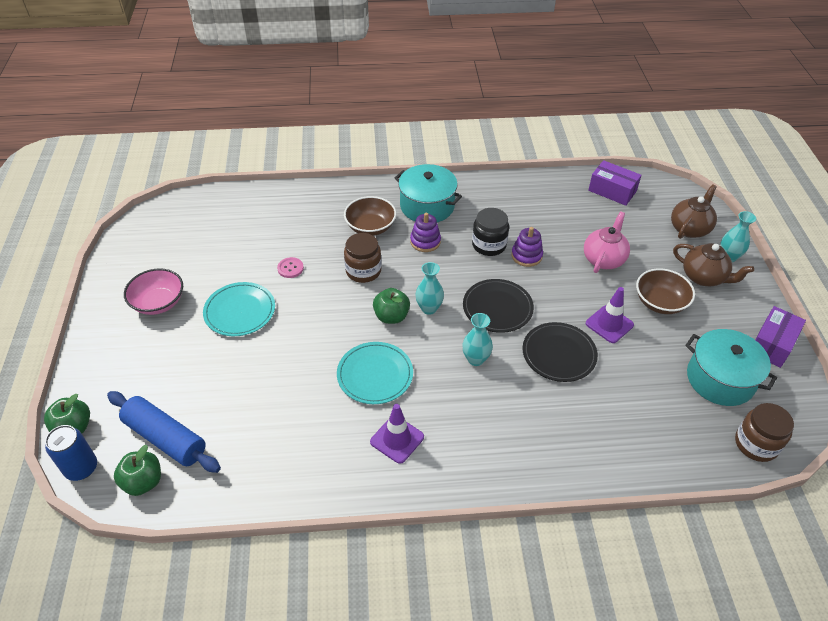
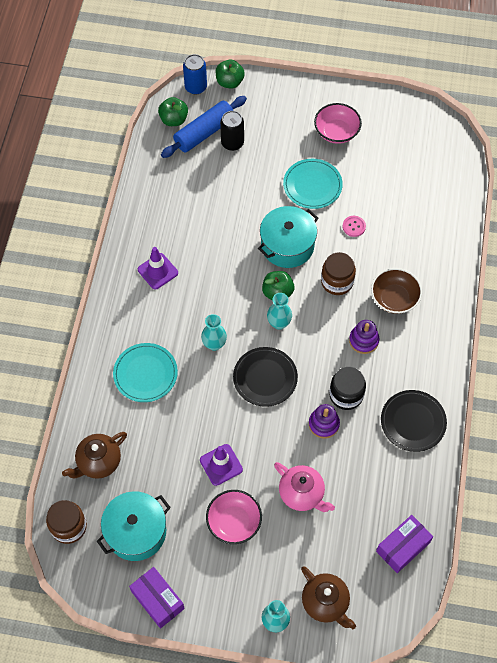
camera: 105 degrees right, 15 degrees up
(181, 402) = (232, 143): none -> black can
(375, 375) = (220, 268): turquoise plate -> turquoise plate (145, 374)
(427, 206) = (415, 354): turquoise pot -> turquoise pot (287, 245)
(559, 354) = (201, 410): black plate -> black plate (413, 422)
(660, 302) = (234, 522): brown bowl -> pink bowl
(704, 277) = (254, 580): brown teapot -> brown teapot (98, 462)

